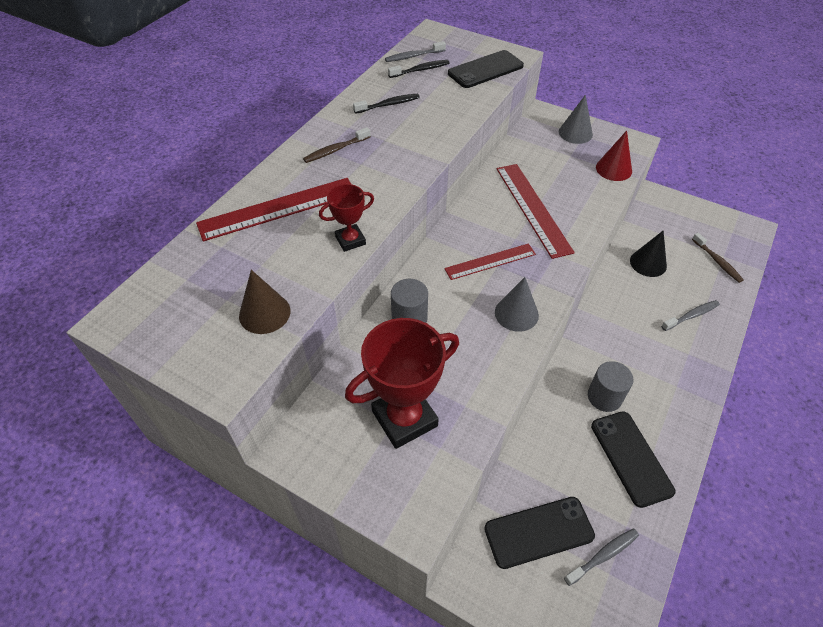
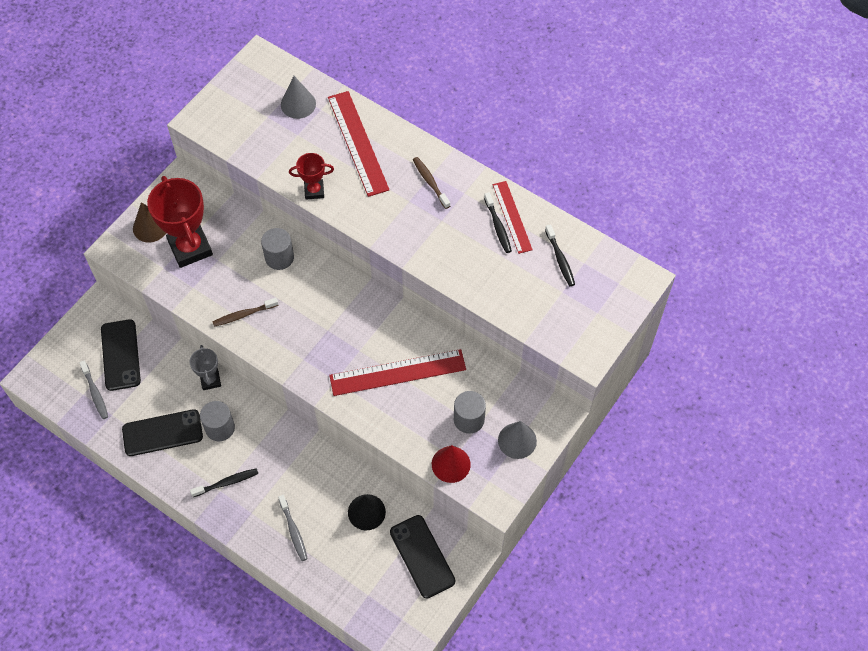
camera: 95 degrees right, 10 degrees up
(264, 313) = (250, 139): brown cone -> brown cone (150, 227)
(350, 240) = (314, 191): red trophy -> red trophy turned 75 degrees counterclockwise
(413, 56) = (588, 255): grey toothbrush -> none
(485, 70) = (557, 321): black phone -> black phone (422, 556)
(490, 262) = (332, 325): red ruler -> red ruler (511, 217)
(516, 313) = (271, 335): grey cone -> grey cone (298, 104)
(548, 416) = (210, 380): none -> grey trophy
(566, 161) = (469, 419): none -> grey cylinder
(665, 380) = (227, 482): none -> black toothbrush
(717, 261) = (360, 584): brown toothbrush -> brown toothbrush (244, 315)

